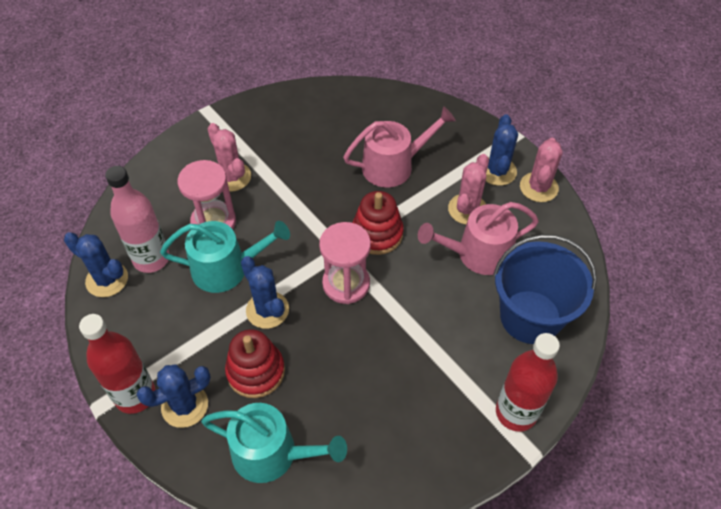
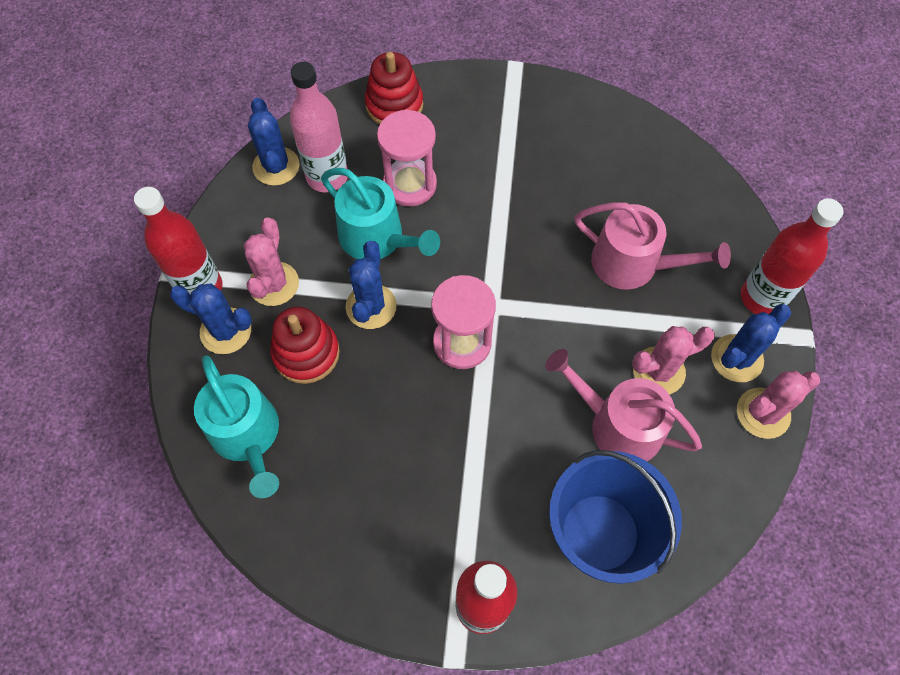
camera: 45 degrees right, 10 degrees up
(232, 177) = (469, 153): pink cactus -> pink cactus (274, 284)
(377, 234) = (542, 319): red stacking toy -> red stacking toy (394, 105)
(476, 132) = (762, 298): none -> red bottle

